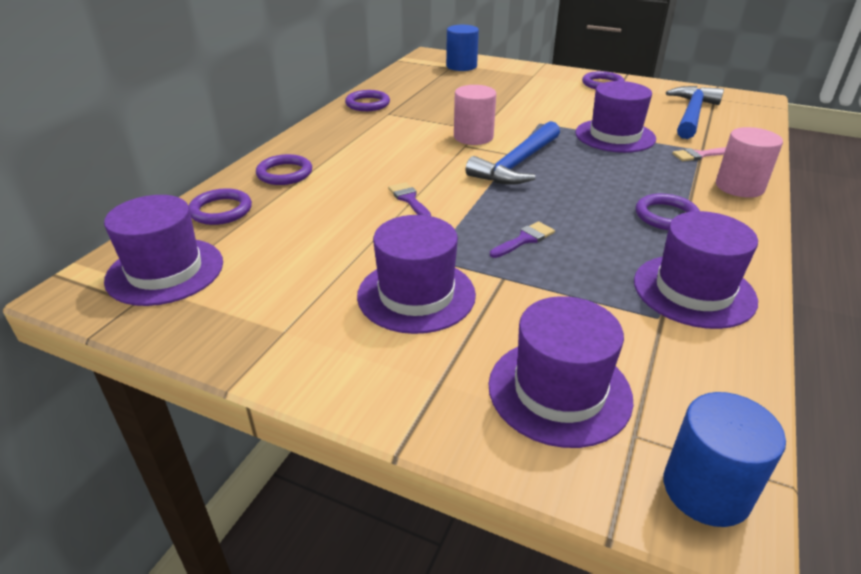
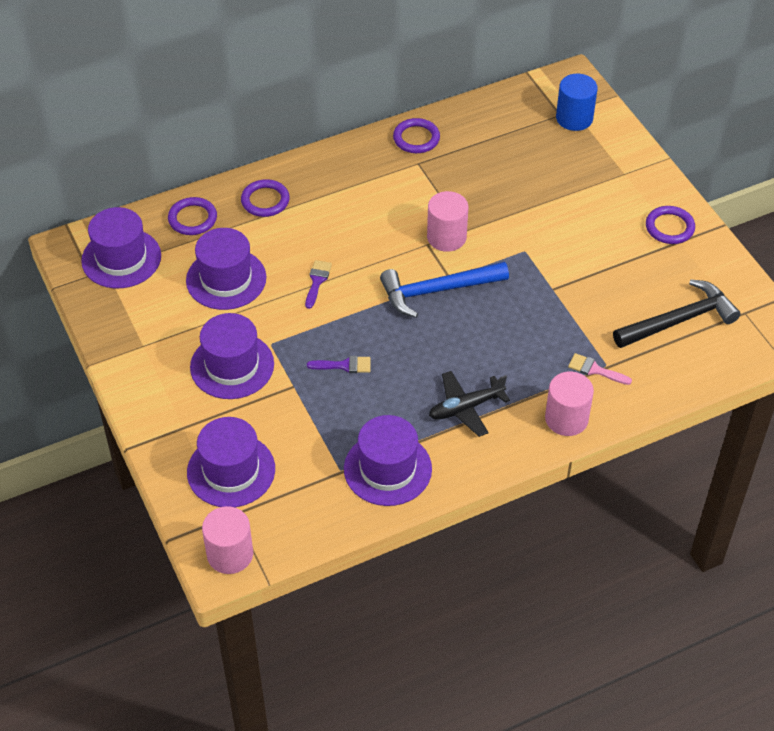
camera: 40 degrees right, 15 degrees up
(615, 136) = (563, 305): purple hat -> purple hat (226, 279)
(666, 216) = (465, 408): purple ring -> black plane
(691, 114) = (679, 320): blue hammer -> black hammer
(706, 490) = (230, 554): blue cylinder -> pink cylinder

